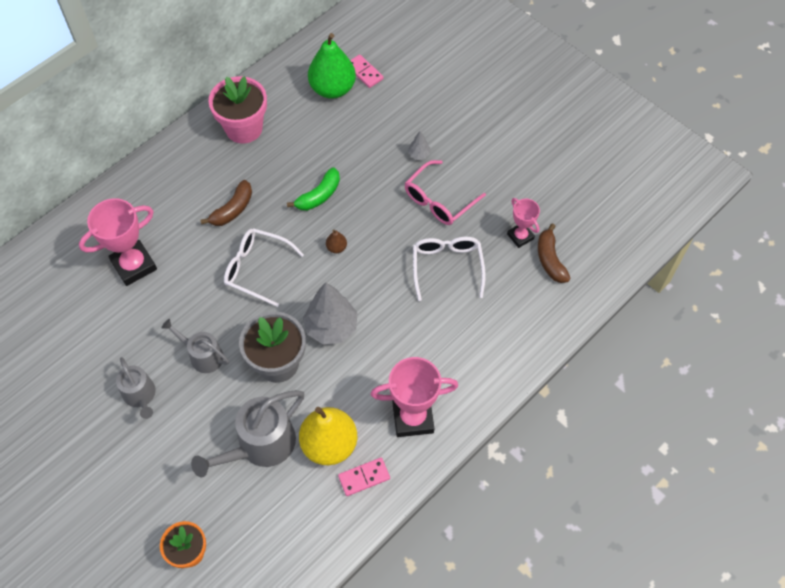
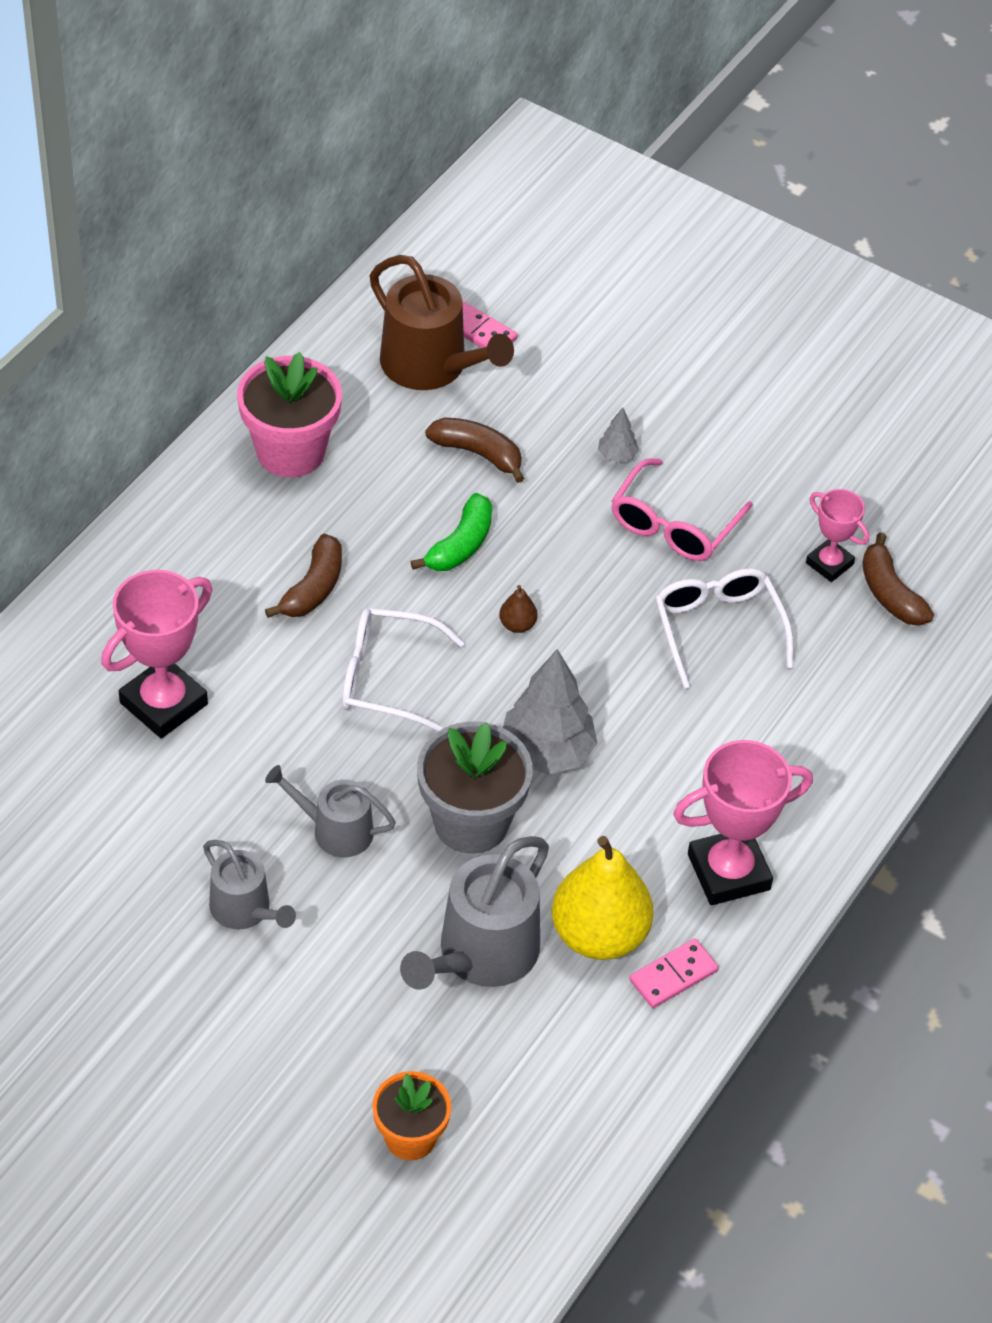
camera: 15 degrees left, 10 degrees down
(332, 89) = (431, 366): green pear -> brown watering can
(343, 143) = (478, 453): none -> brown banana

